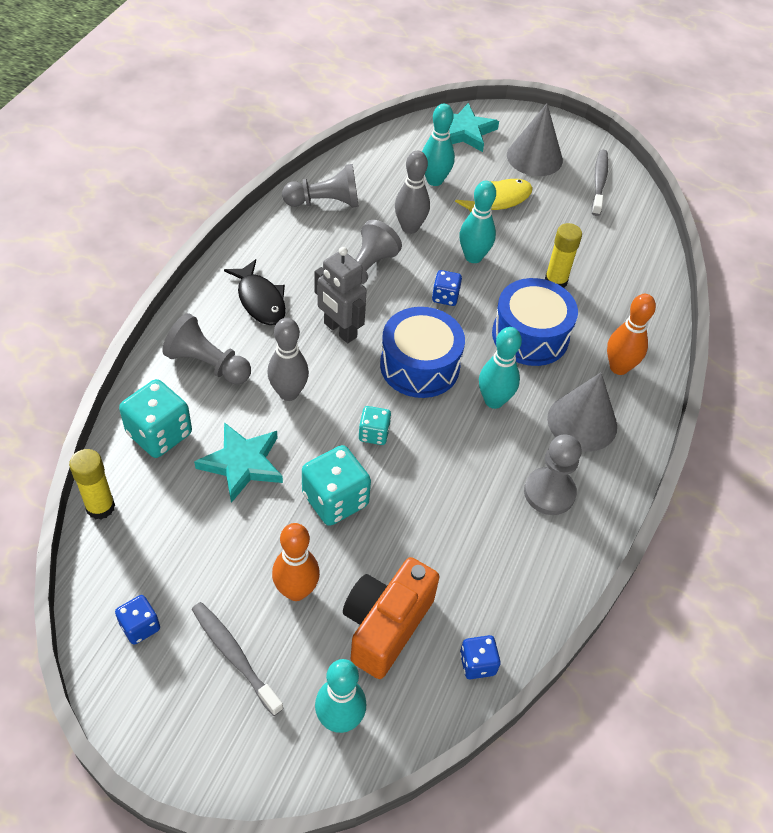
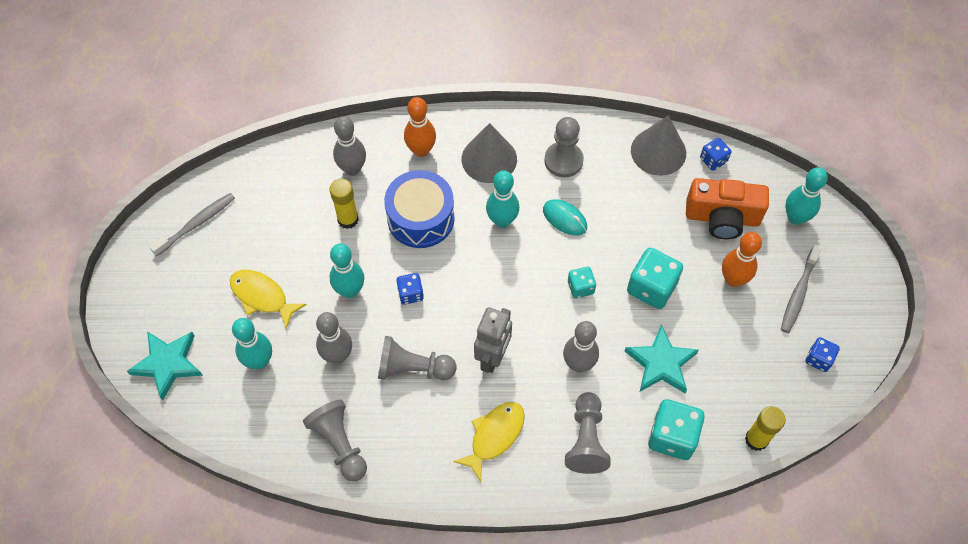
camera: 110 degrees left, 10 degrees up
(260, 300) = (494, 436): black fish -> yellow fish
(419, 366) = (497, 283): blue drum -> none
(468, 458) = (565, 218): none -> turquoise mouse
(534, 157) = (182, 288): grey cone -> grey cone (658, 151)
(599, 183) = (196, 224): grey toothbrush -> grey toothbrush turned 150 degrees clockwise
(617, 305) = (352, 169): none -> grey bowling pin

